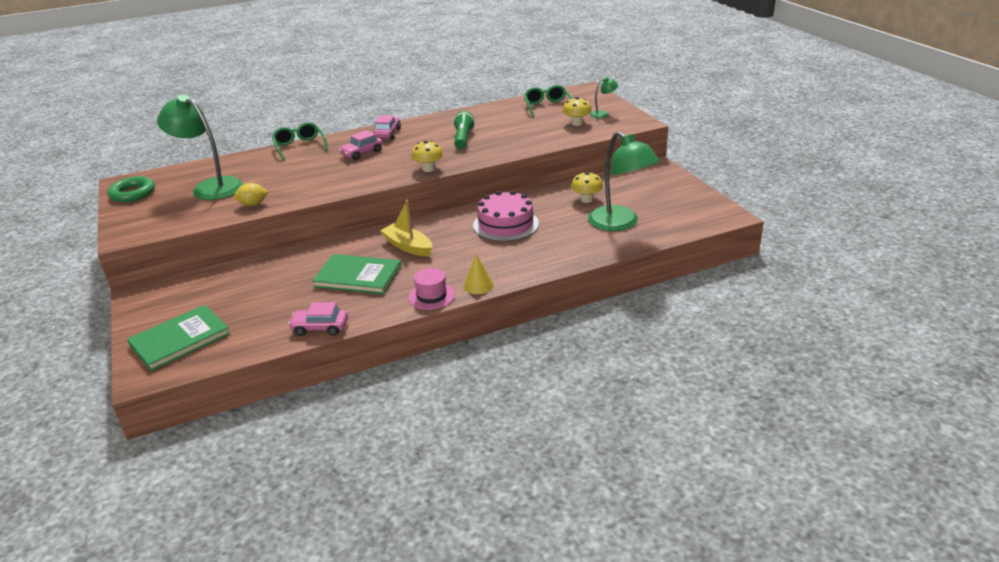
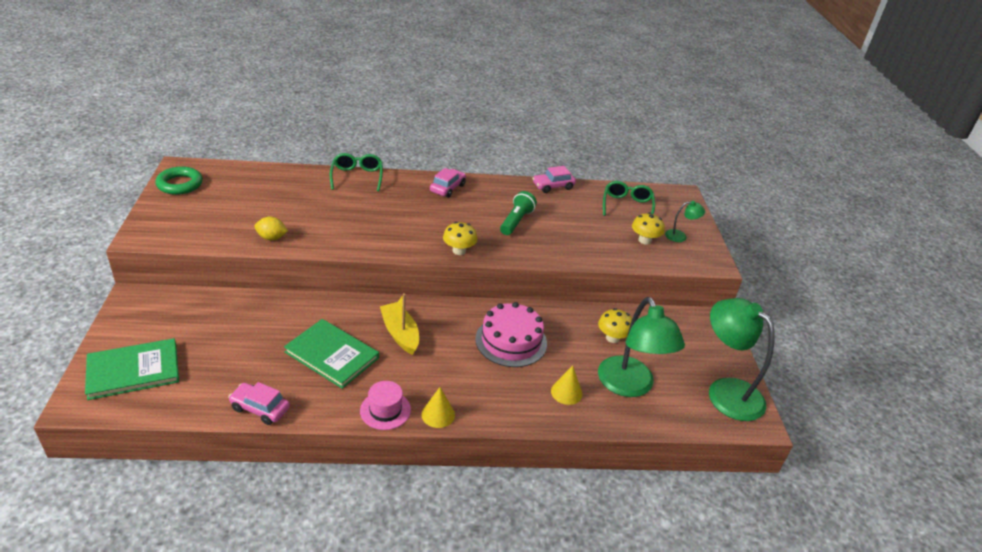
camera: 15 degrees right, 5 degrees up
(210, 187) = (249, 200): green lamp -> green lamp (726, 391)
(362, 153) = (408, 206): pink car -> pink car (553, 186)
(573, 242) = (566, 392): none -> yellow cone

